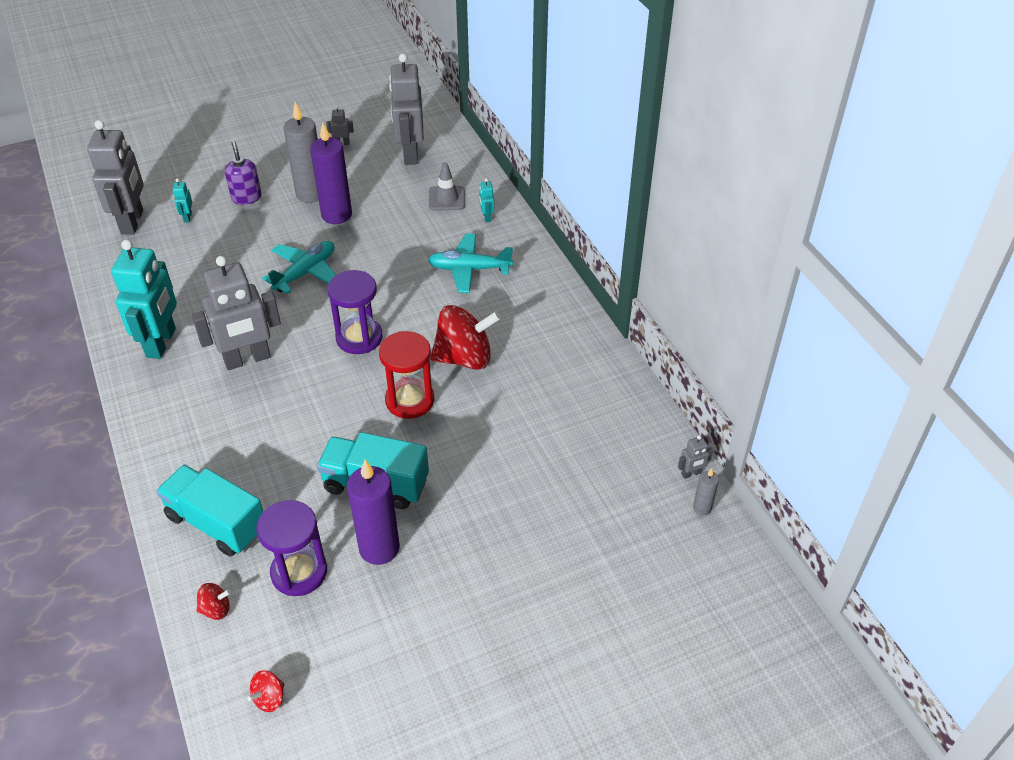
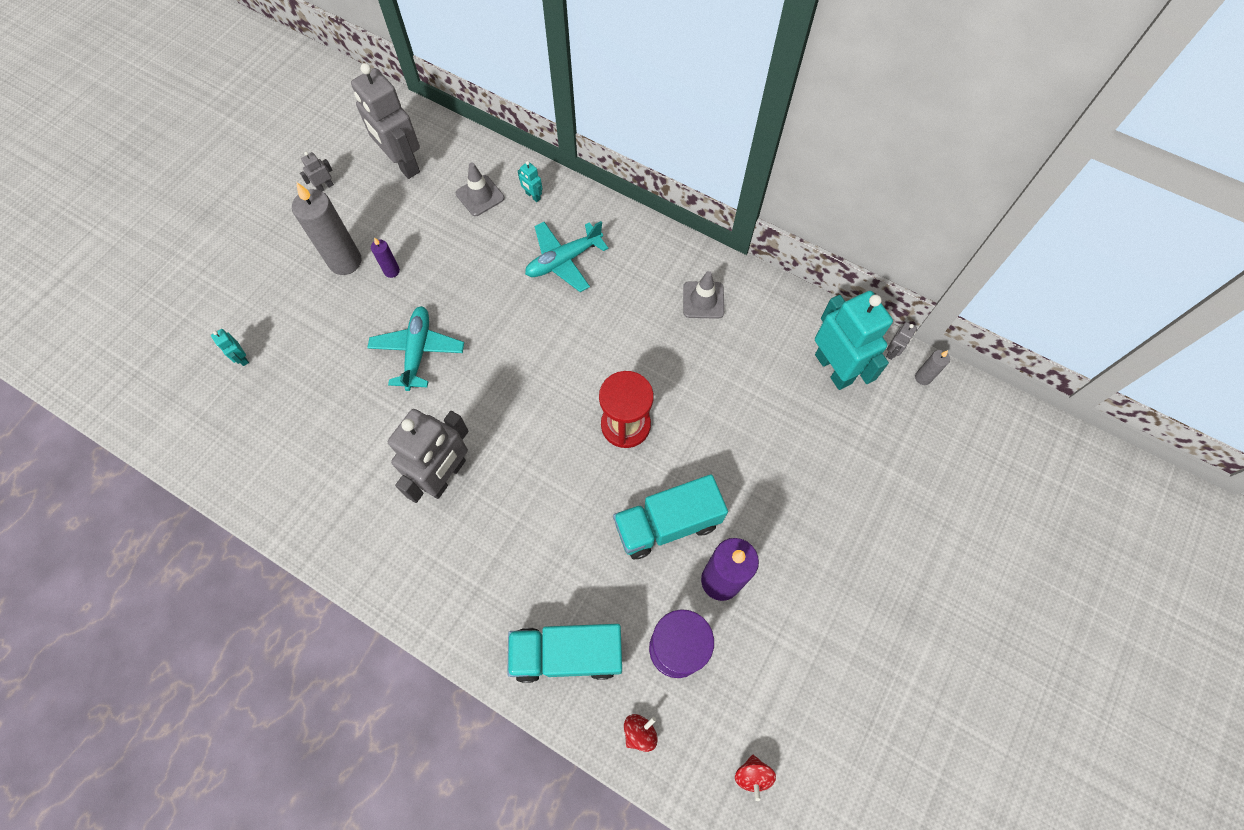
camera: 35 degrees left, 20 degrees up
(133, 222) = (187, 396): grey robot -> none
(161, 343) = (347, 511): turquoise robot -> turquoise robot (833, 368)
(246, 197) = (283, 301): purple soap dispenser -> none
(336, 215) = (392, 271): purple candle -> purple candle, size x0.47
(359, 338) = (528, 390): purple hourglass -> none
(464, 358) = (635, 354): red spinning top -> none
(556, 350) = (703, 300): none -> grey traffic cone

